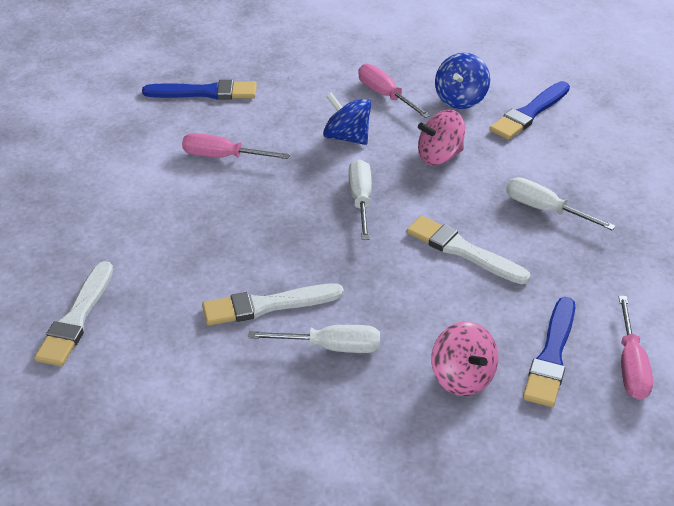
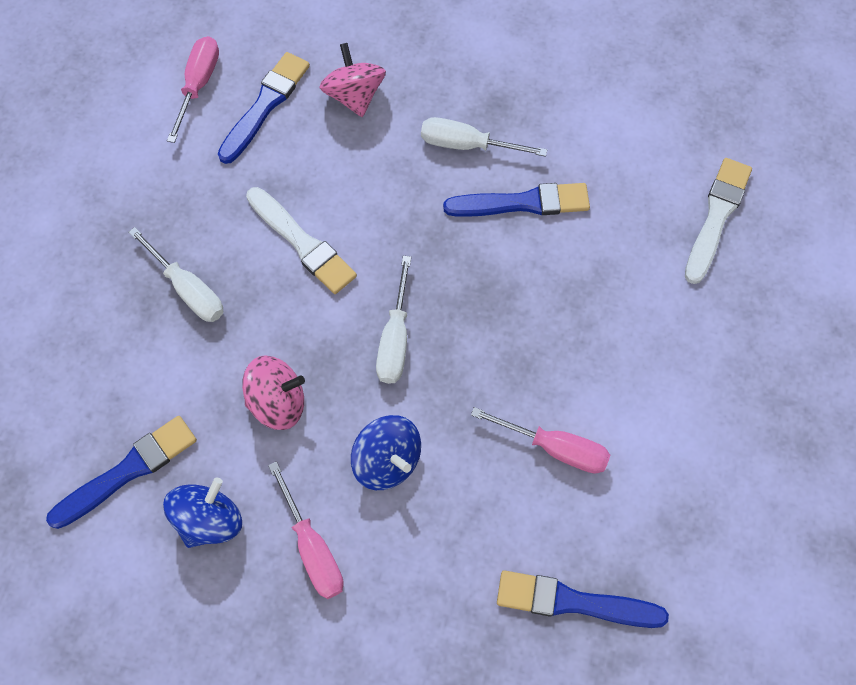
camera: 170 degrees left, 25 degrees up
(267, 305) = (522, 203): white brush -> blue brush

